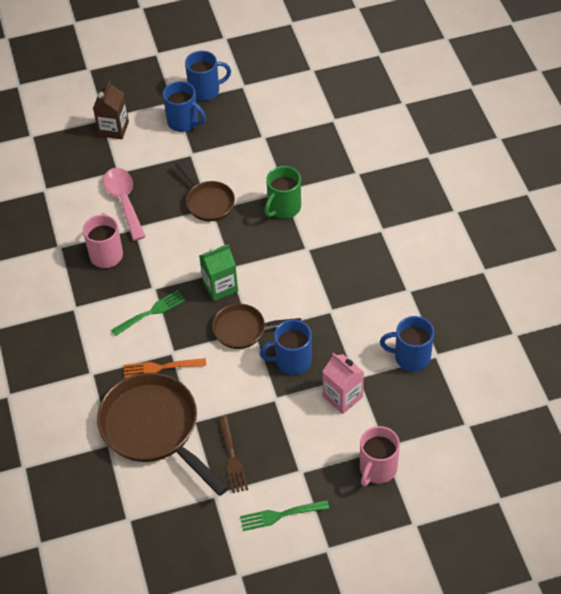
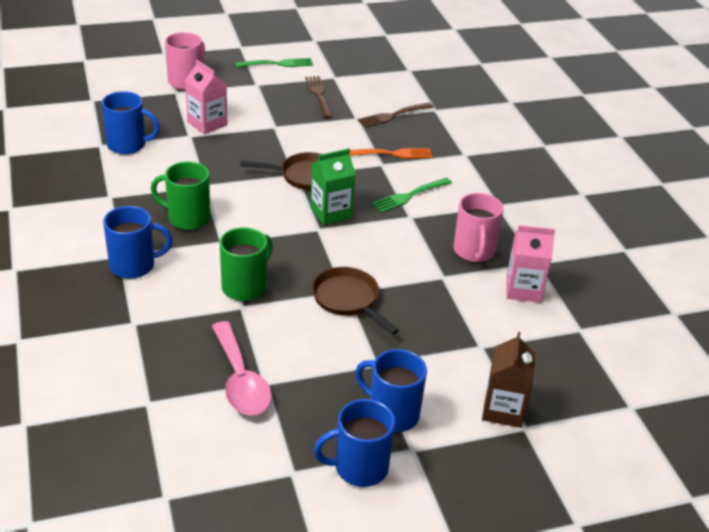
camera: 175 degrees right, 15 degrees down
(76, 220) = (523, 289): none -> pink carton
(124, 201) = (464, 308): pink spoon -> pink spoon (240, 380)
(154, 429) = (393, 115): brown pan -> brown fork
(292, 361) = (254, 150): blue mug -> blue mug (134, 266)
(338, 271) = (187, 218): none -> green mug

